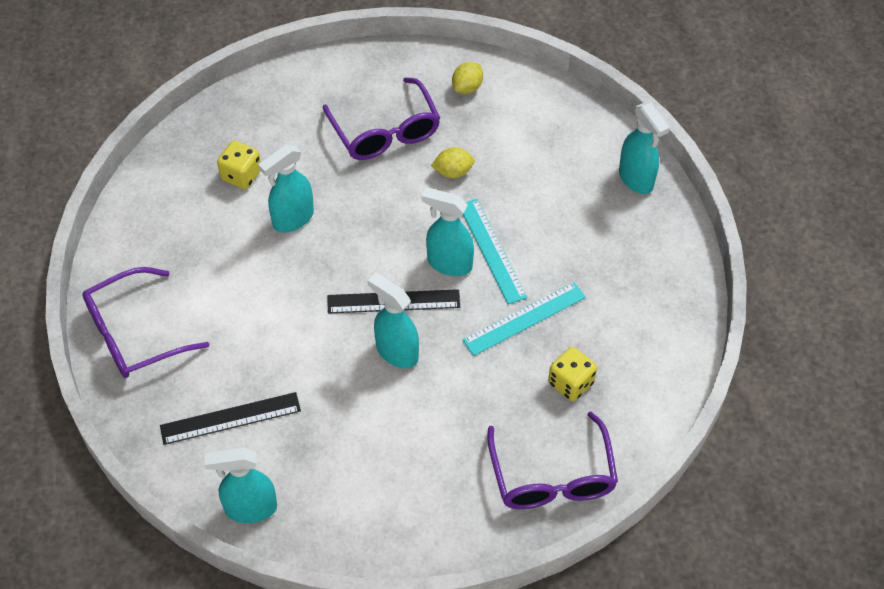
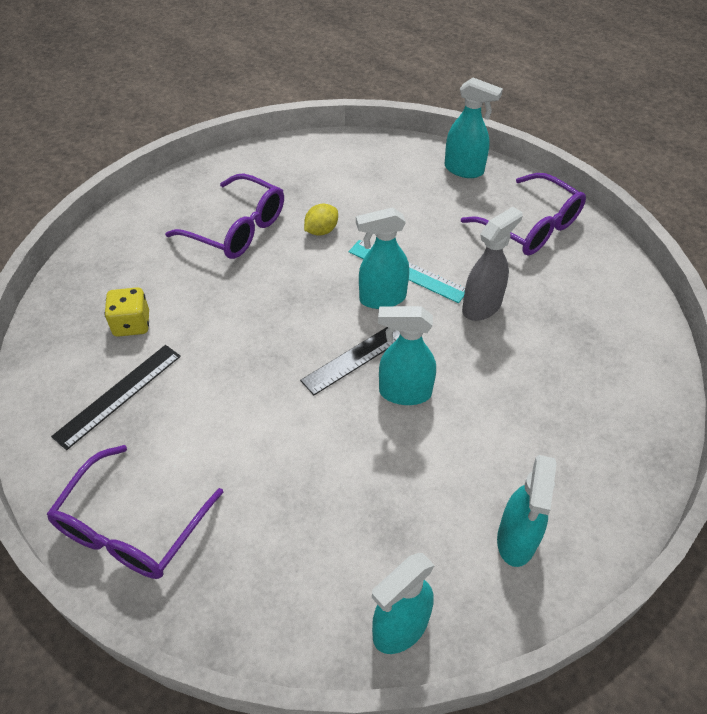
camera: 35 degrees left, 5 degrees down
(230, 418) = (302, 549): black ruler -> black ruler (118, 395)
(292, 219) = (212, 335): turquoise spray bottle -> turquoise spray bottle (516, 540)
(467, 87) = (277, 168): yellow lemon -> none
(524, 319) = (482, 307): turquoise ruler -> grey spray bottle
(552, 477) = (628, 416): purple glasses -> purple glasses (531, 227)
(571, 383) = (565, 334): yellow dice -> none

